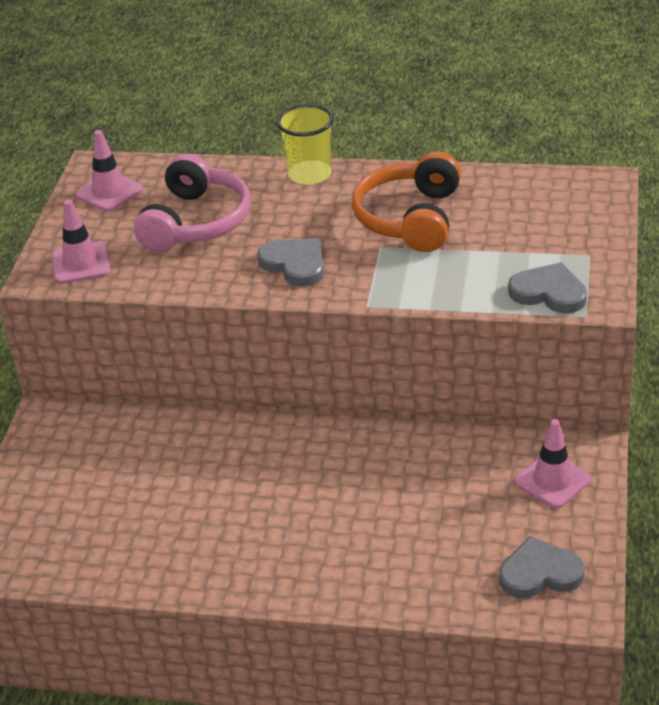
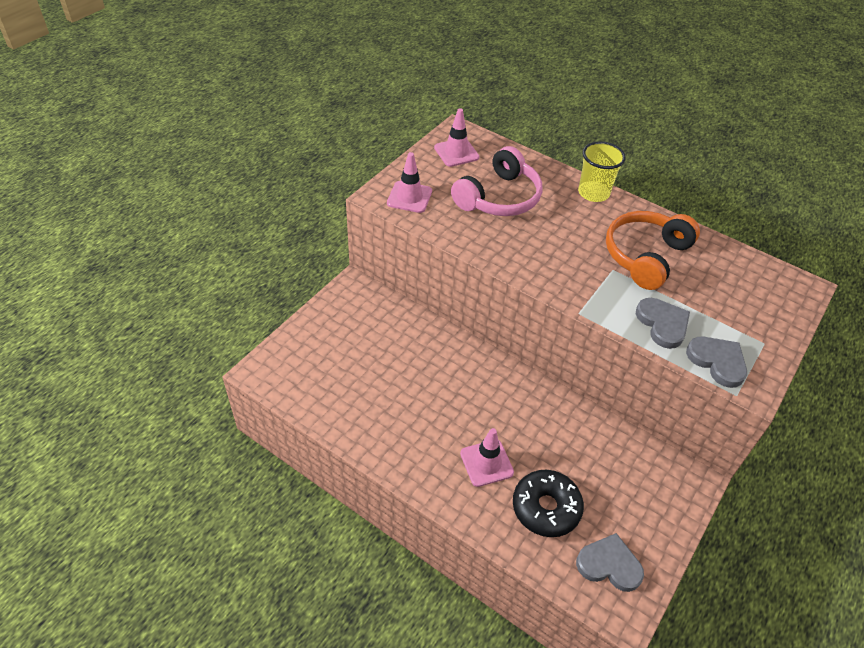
camera: 20 degrees right, 10 degrees up
(295, 264) = (546, 258): grey heart -> grey heart (662, 324)
(436, 550) = (546, 508): none -> black donut
(552, 480) = (655, 493): pink traffic cone -> pink traffic cone (486, 463)

